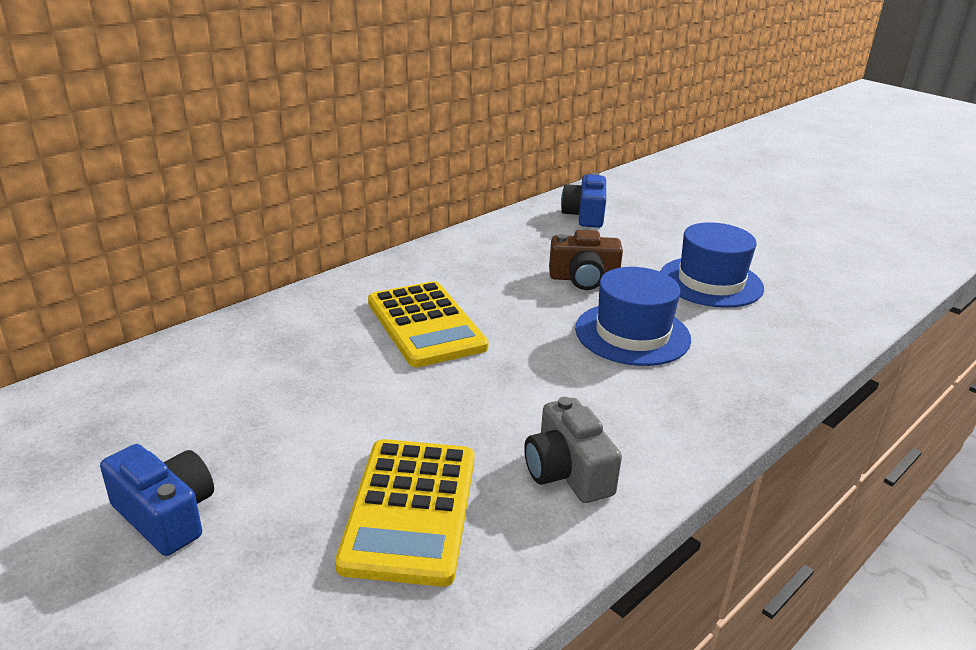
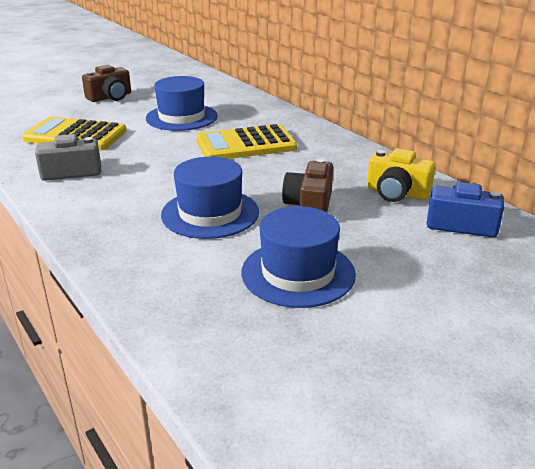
camera: 100 degrees right, 0 degrees up
(166, 515) = (110, 97): blue camera -> brown camera
(310, 395) = (181, 117): none -> blue hat
(535, 237) = (397, 193): none -> yellow camera

